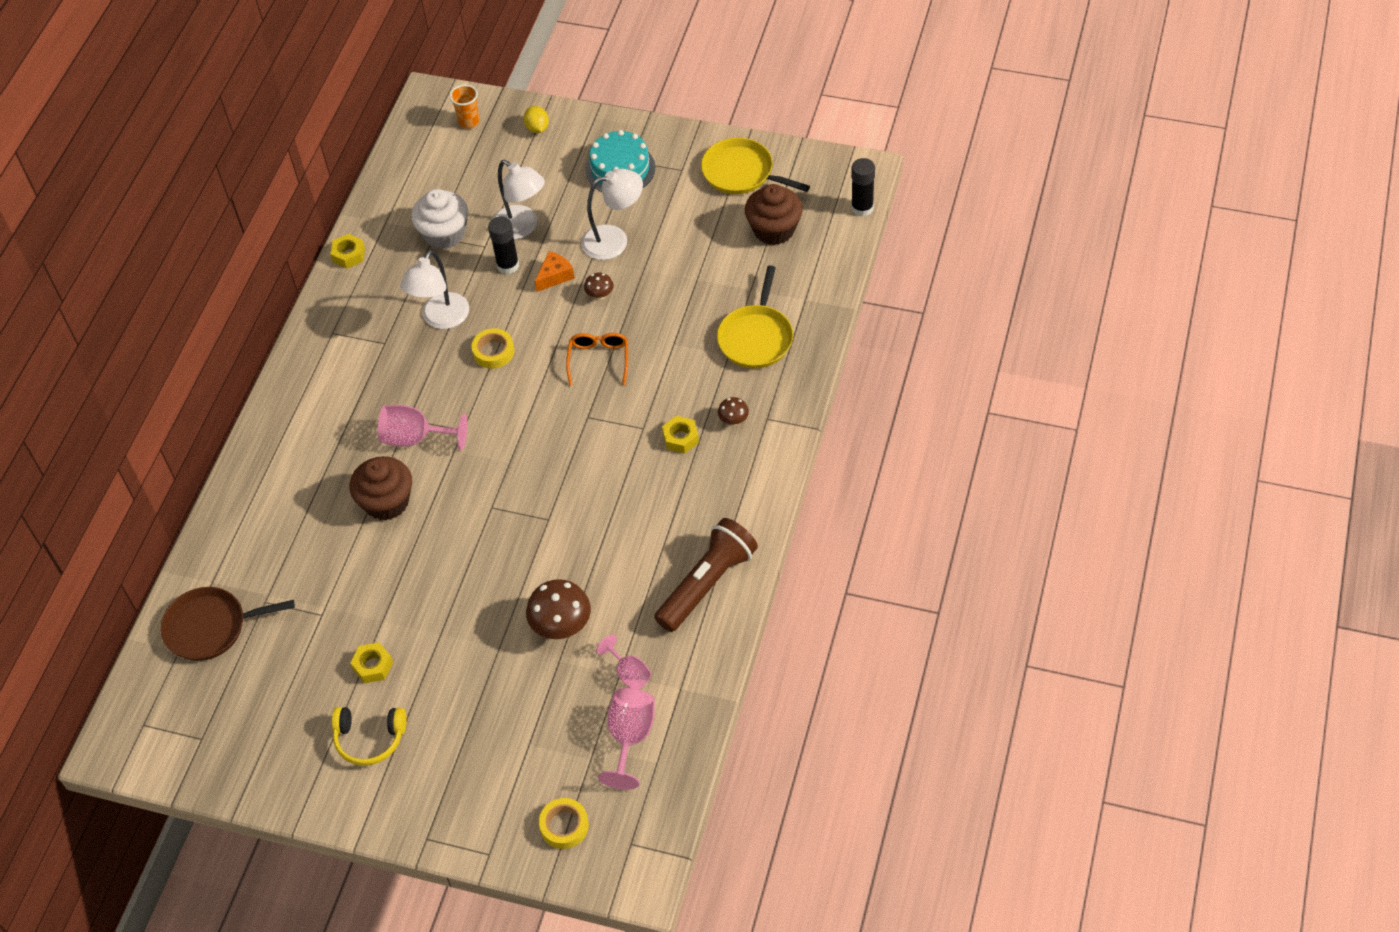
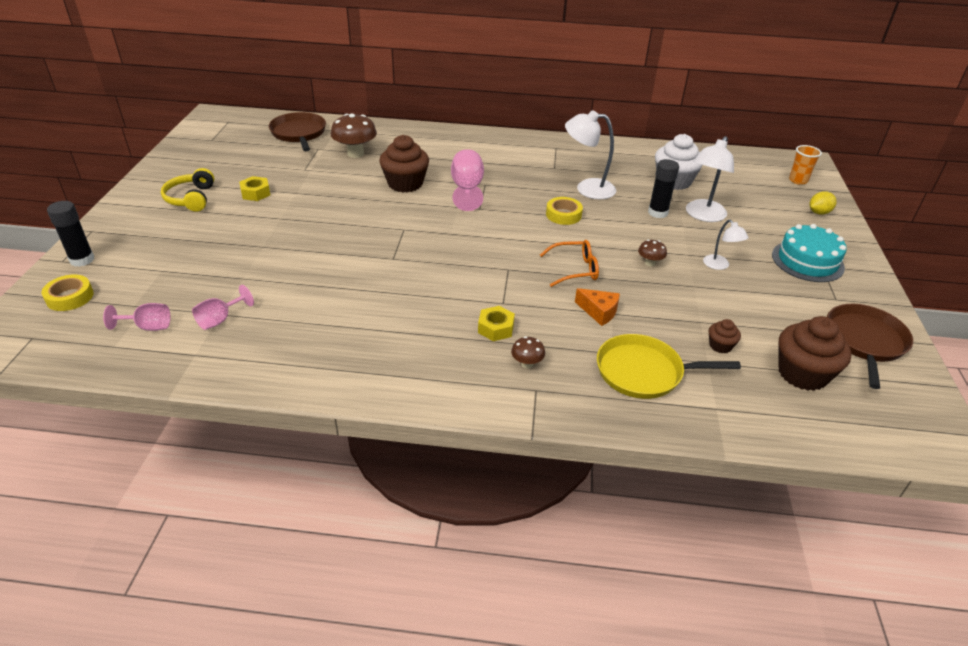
camera: 75 degrees right, 15 degrees down
(349, 255) = (630, 146): yellow nut -> none
(555, 276) = (659, 237): orange cheese -> orange cheese (599, 312)
(561, 626) = (278, 276): brown mushroom -> brown mushroom (355, 154)
(614, 240) = (719, 265): white lamp -> white lamp, size x0.57
(630, 738) = (148, 327): pink goblet -> pink goblet, size x0.63
(707, 584) = (317, 362): brown flashlight -> none
(731, 274) = (720, 346): none -> brown cupcake
(741, 173) = (864, 341): yellow pan -> brown pan
(862, 208) = (889, 452): black glue stick -> black glue stick (82, 260)

